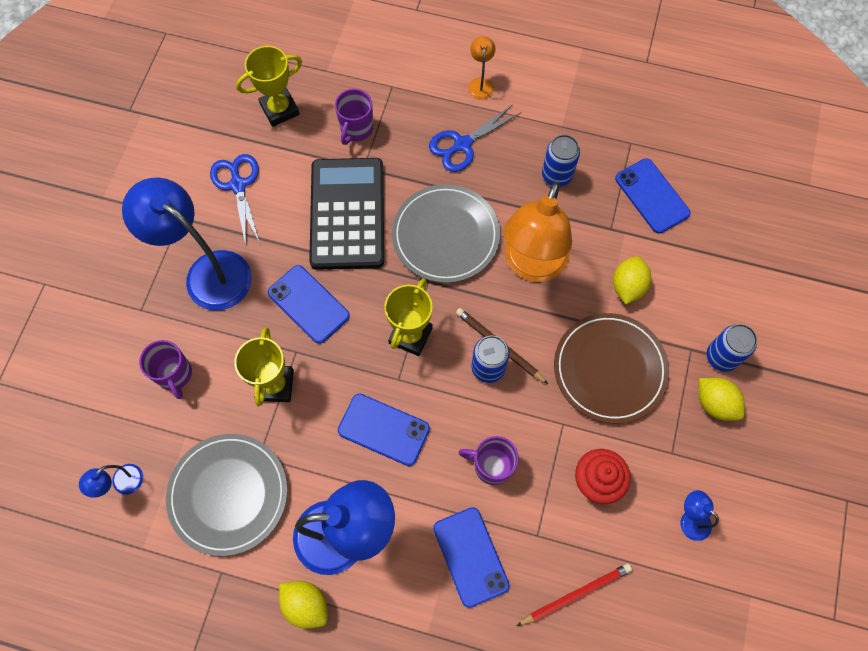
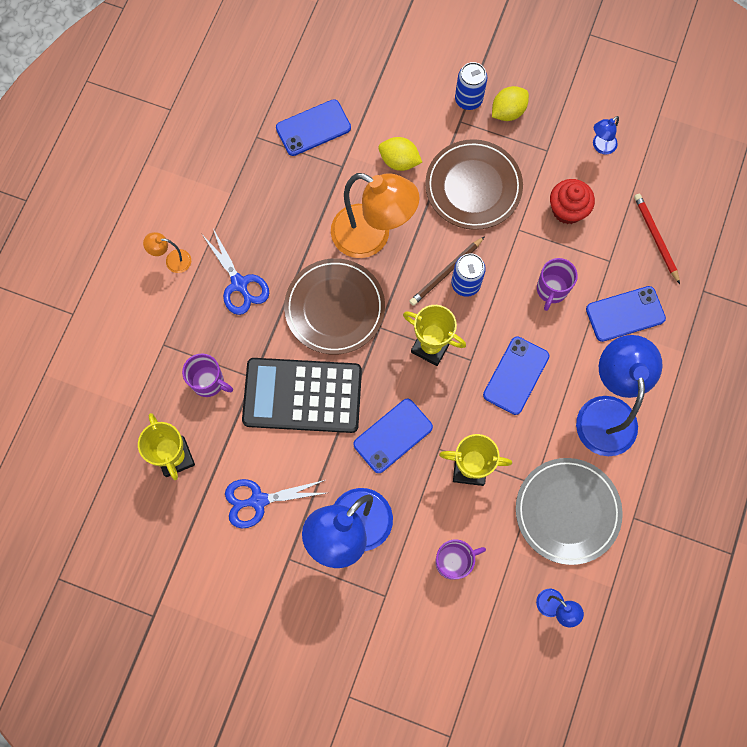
camera: 85 degrees left, 5 degrees up
(306, 604) = (660, 447): yellow lemon -> none
(445, 236) = (334, 308): grey plate -> brown plate
(556, 175) = (283, 204): blue can -> none

